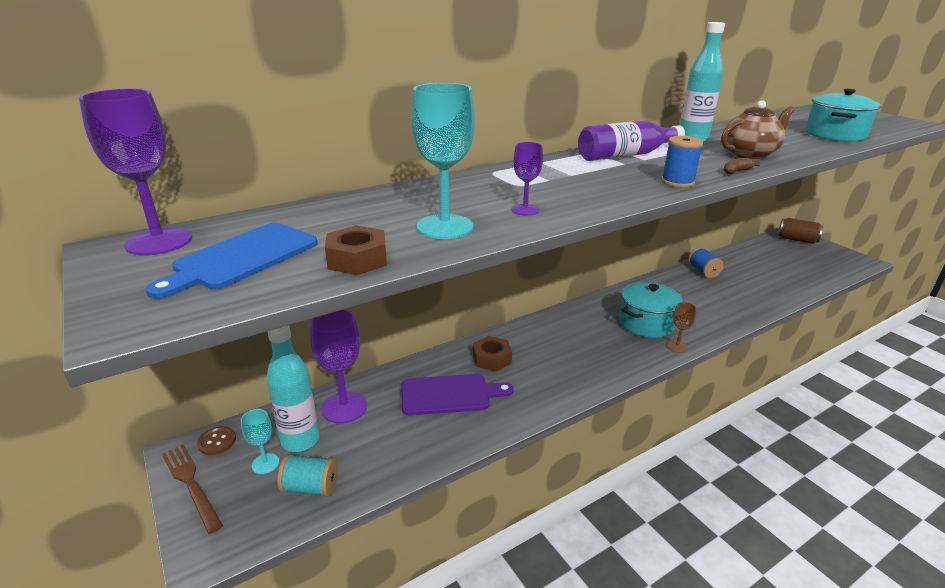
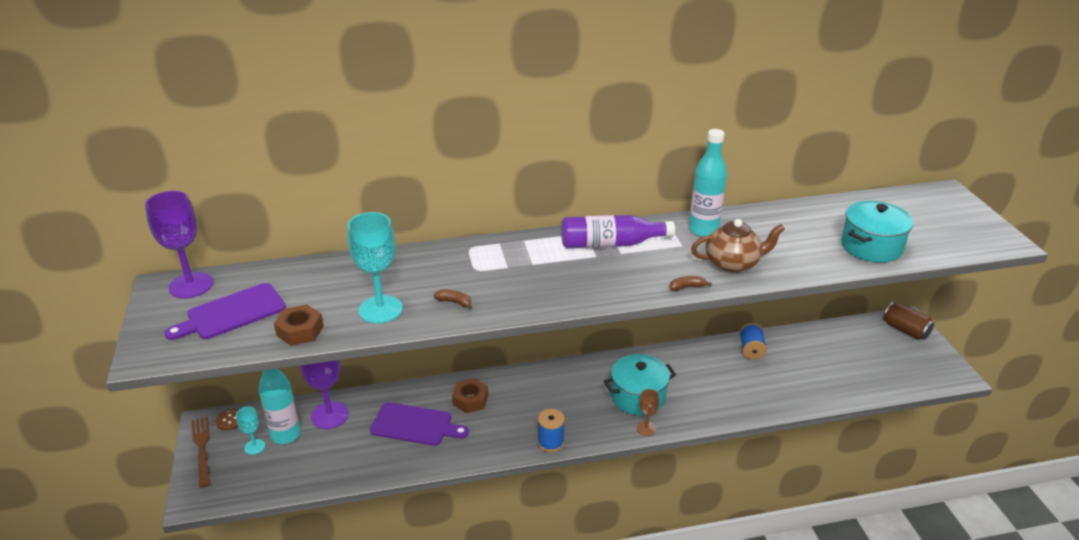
camera: 20 degrees right, 5 degrees up
(242, 258) = (232, 313): blue cutting board -> purple cutting board
(310, 487) = (276, 473): turquoise spool -> none
(525, 210) = (454, 302): purple goblet -> brown banana
(677, 182) = (614, 292): blue spool -> blue spool (551, 442)

